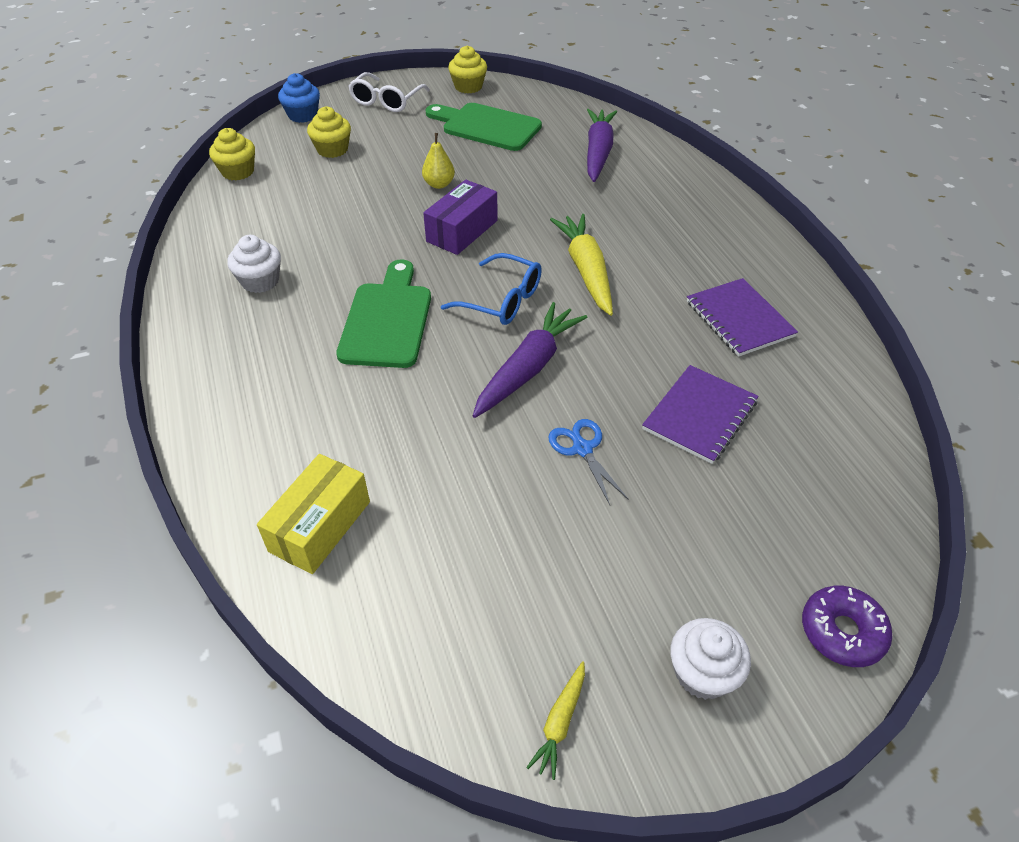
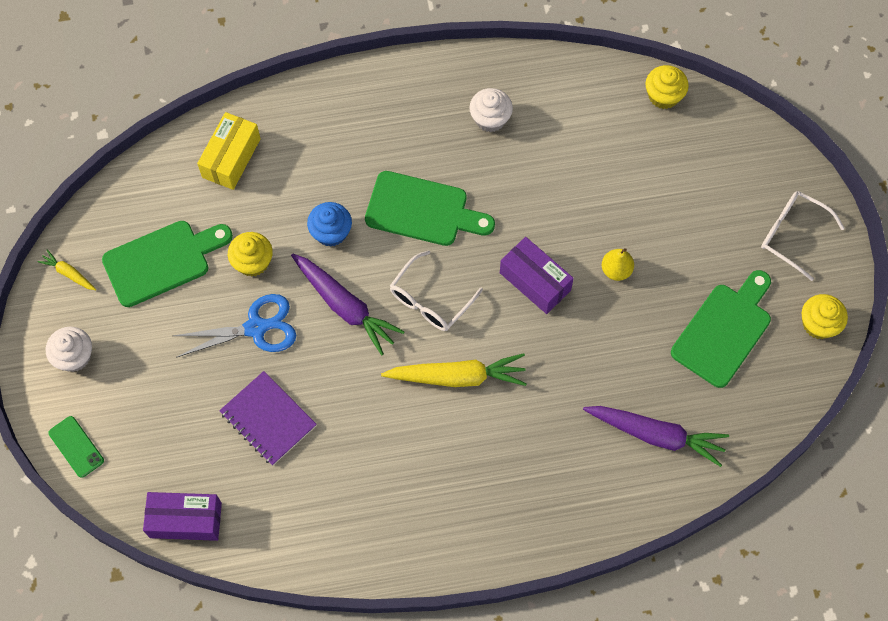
camera: 100 degrees right, 20 degrees up
(303, 115) = (768, 152): blue cupcake -> blue cupcake (331, 232)
(320, 526) = (231, 158): yellow box -> yellow box turned 75 degrees clockwise
(332, 149) = (694, 178): yellow cupcake -> yellow cupcake (253, 262)
(502, 300) = (430, 300): blue glasses -> white glasses
(508, 582) = (162, 261): none -> green cutting board
(582, 449) = (256, 328): blue scissors -> blue scissors, size x1.54
(739, 319) = (368, 488): purple notebook -> none
(842, 632) = (76, 446): purple donut -> green phone
(868, 474) = (185, 520): none -> purple box

